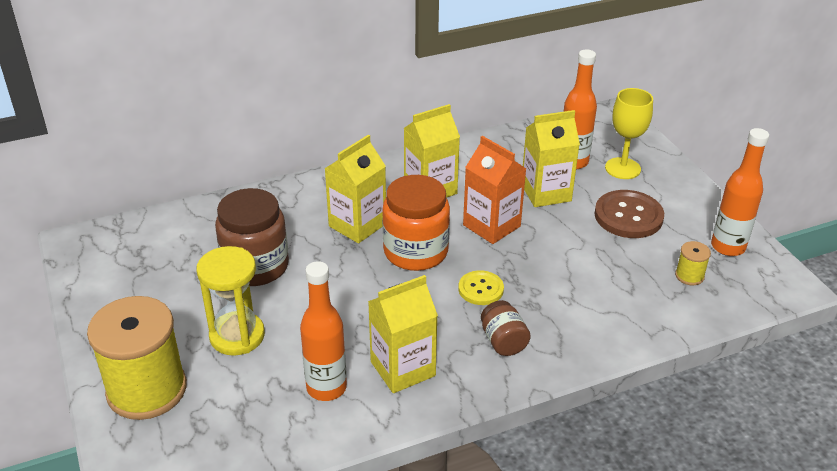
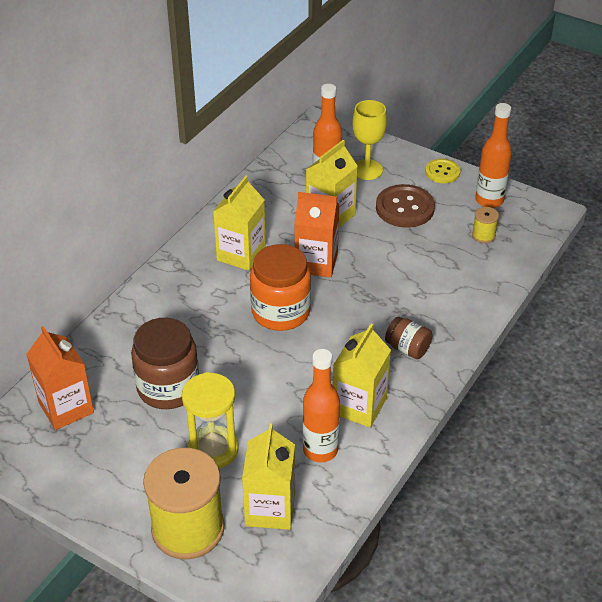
camera: 35 degrees left, 5 degrees up
(163, 242) = (66, 408): none -> orange carton
(357, 225) = (214, 312): yellow carton -> yellow carton (270, 509)
(481, 289) = (355, 317): yellow button -> yellow button (442, 172)

